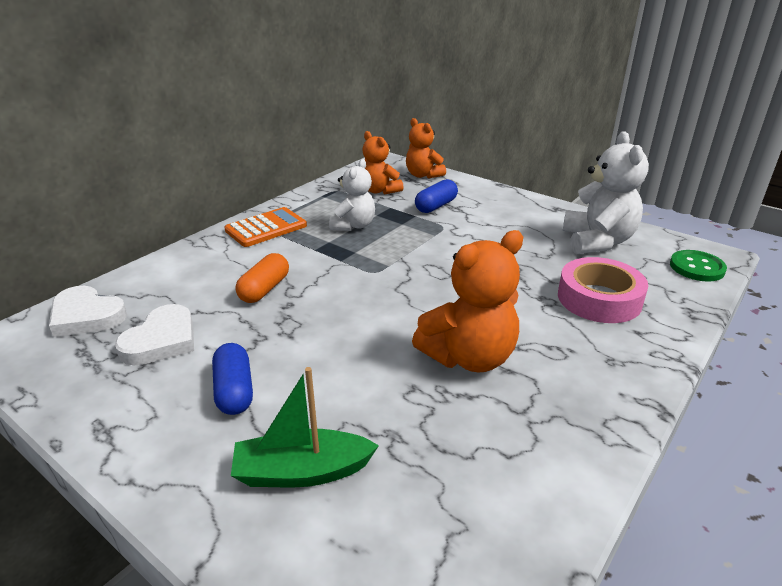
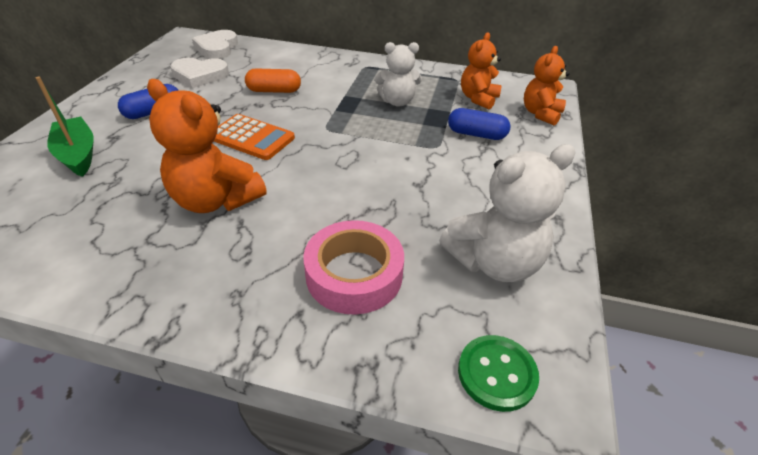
camera: 65 degrees right, 10 degrees up
(266, 228) = (362, 68): orange calculator -> orange calculator (251, 138)

